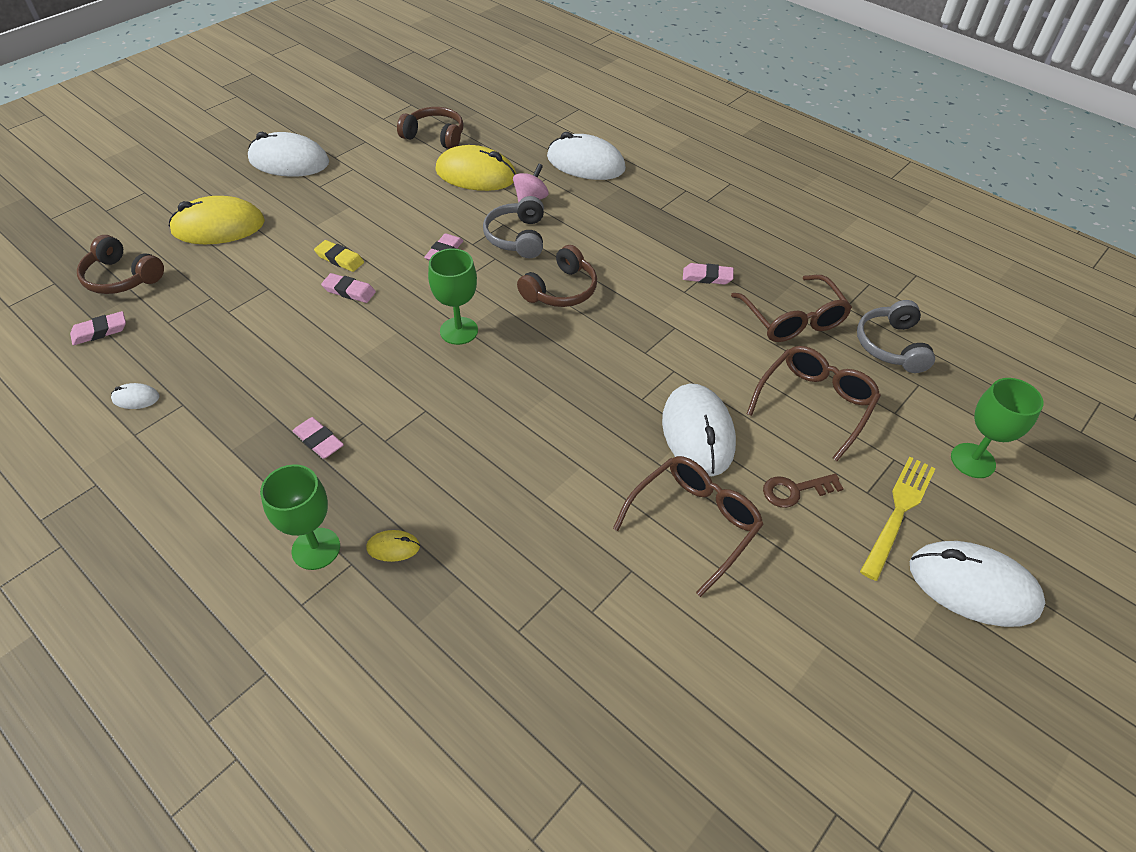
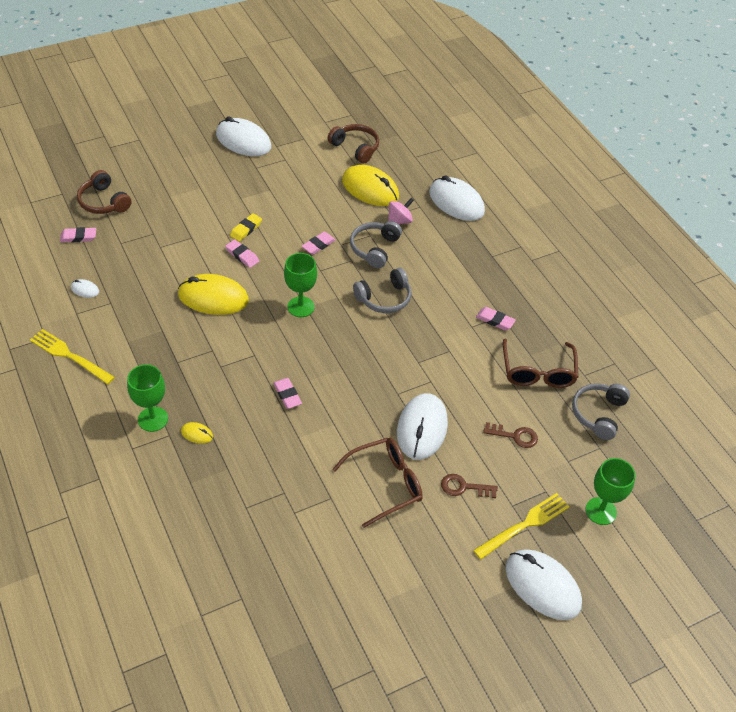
camera: 20 degrees right, 0 degrees up
(144, 498) = (69, 355): none -> yellow fork
(218, 226) = (177, 181): yellow mouse -> yellow mouse (213, 298)
(319, 440) = (181, 353): pink eraser -> pink eraser (287, 395)
(339, 259) = (246, 229): yellow eraser -> yellow eraser turned 75 degrees clockwise
(561, 290) = (384, 298): brown headphones -> grey headphones
(815, 403) = (515, 436): brown glasses -> brown key

